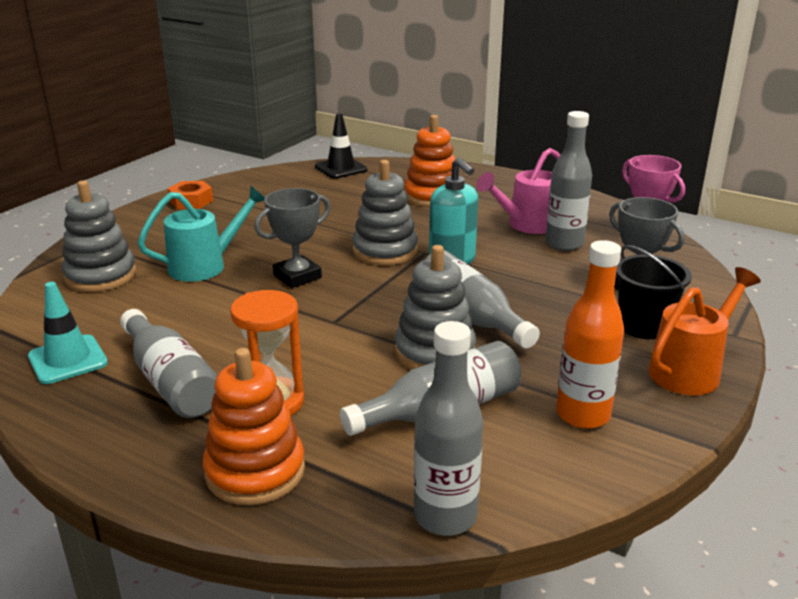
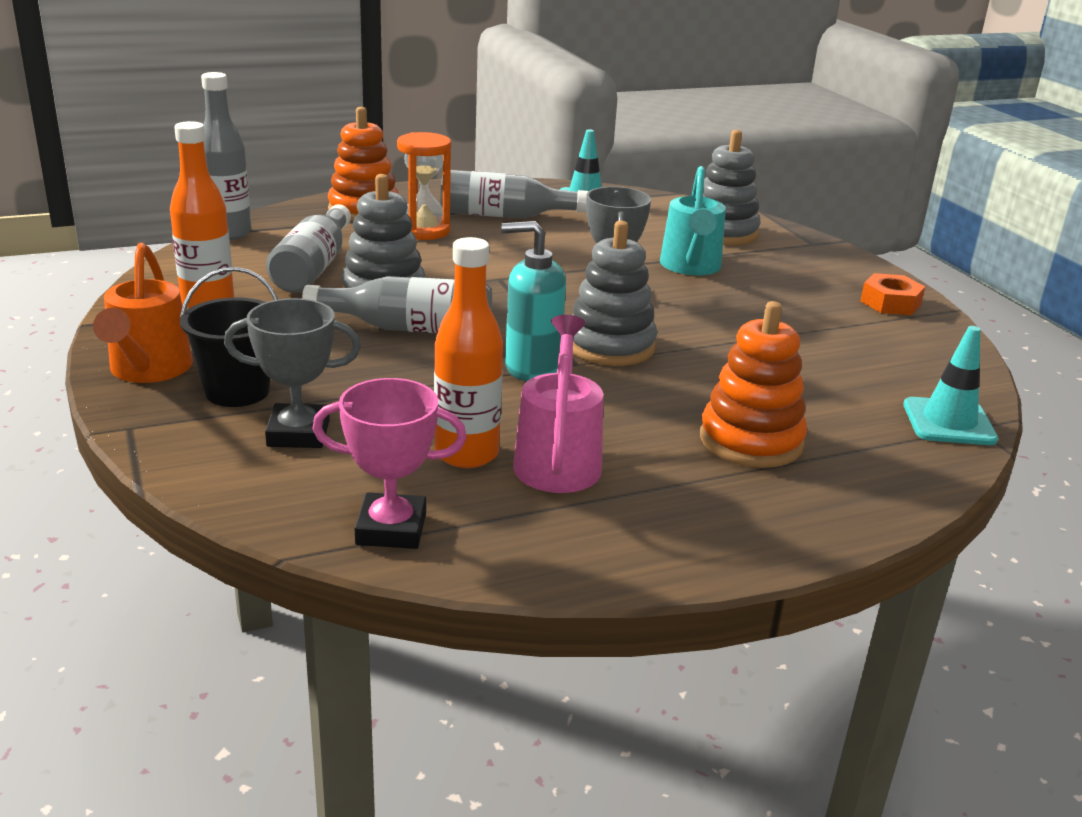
camera: 125 degrees right, 0 degrees up
(341, 168) = (949, 422): black traffic cone -> turquoise traffic cone
(564, 244) = (466, 454): grey bottle -> orange bottle

